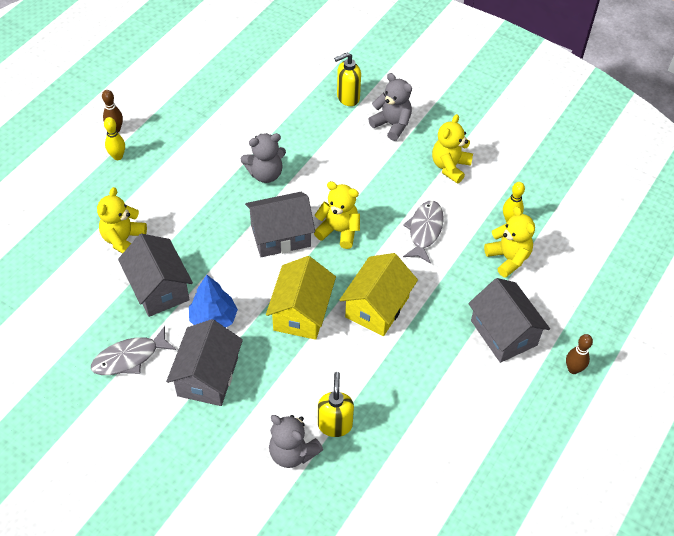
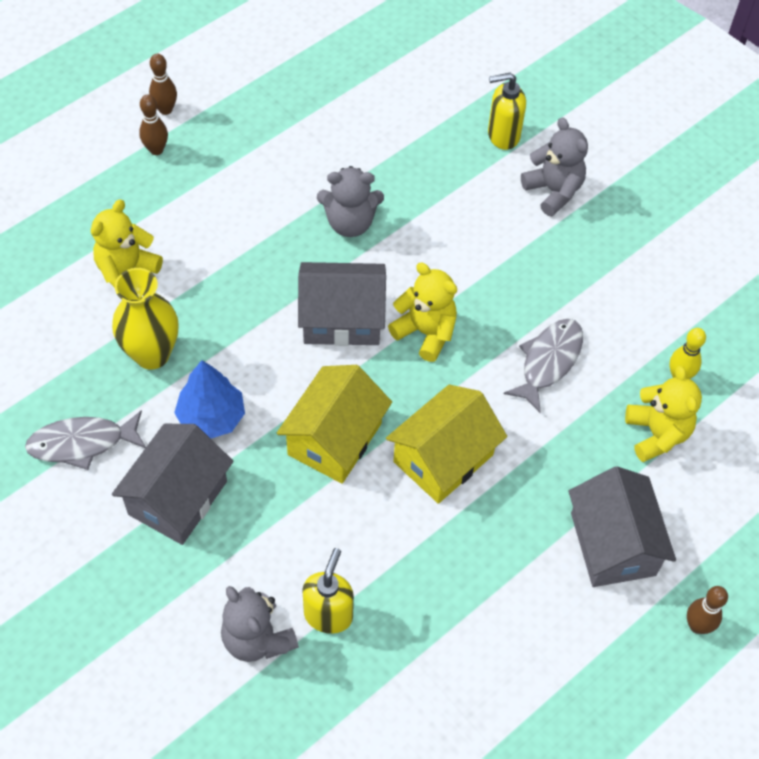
camera: 15 degrees right, 5 degrees up
(118, 156) = (156, 150): yellow bowling pin -> brown bowling pin
(159, 288) = (152, 354): grey house -> yellow vase
(450, 167) = (617, 274): yellow teddy bear -> none

